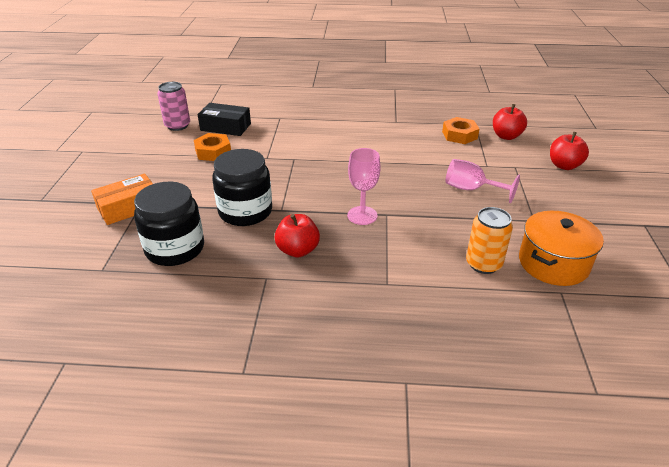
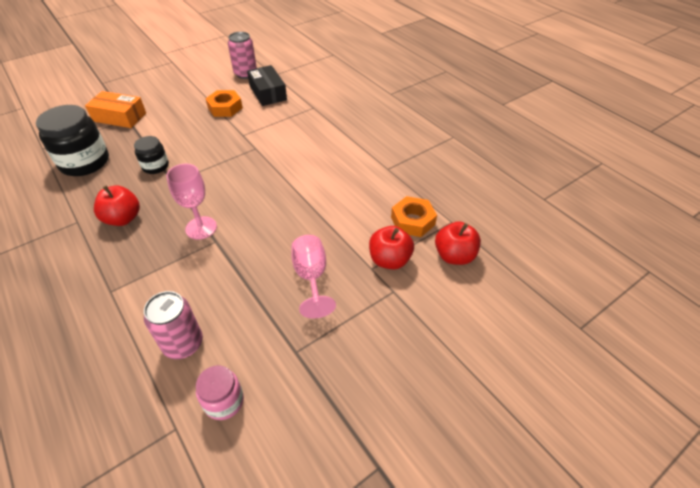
camera: 50 degrees right, 10 degrees up
(245, 211) = (155, 166): black jar -> black jar, size x0.54
(483, 264) = (183, 344): orange can -> pink can
(553, 263) = (224, 401): orange pot -> pink jar
(564, 165) = (443, 332): red apple -> red apple (389, 260)

